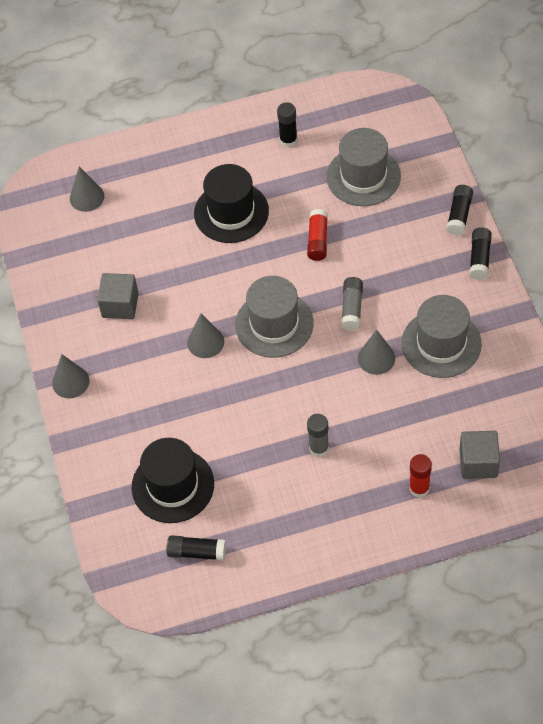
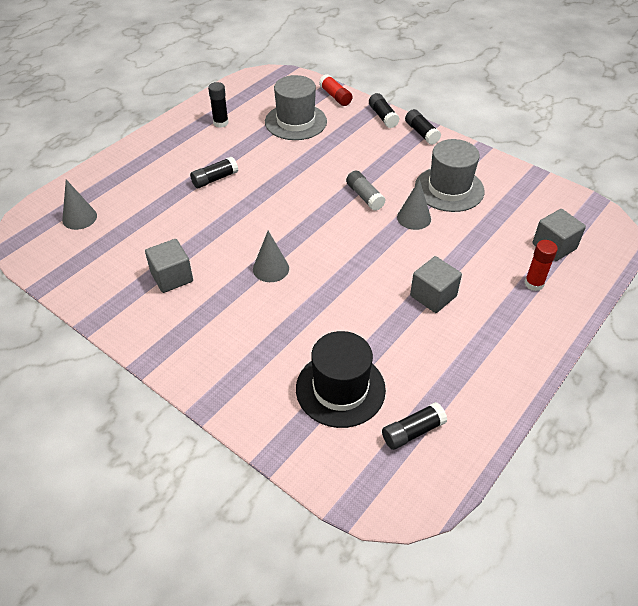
camera: 40 degrees left, 10 degrees down
(70, 382) = (171, 356): grey cone -> none
(231, 212) = (215, 179): black hat -> black glue stick
(274, 324) = (315, 232): grey hat -> none
(317, 240) = (298, 168): red glue stick -> red glue stick (335, 96)
(319, 448) = (433, 296): grey glue stick -> grey cube

